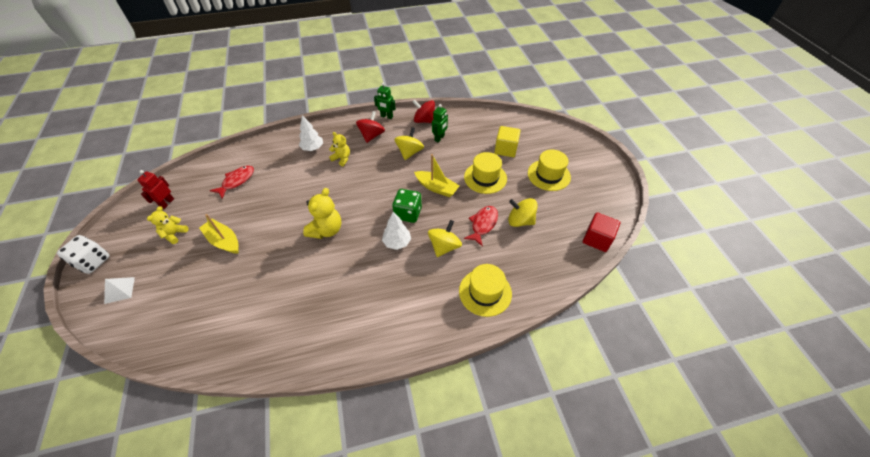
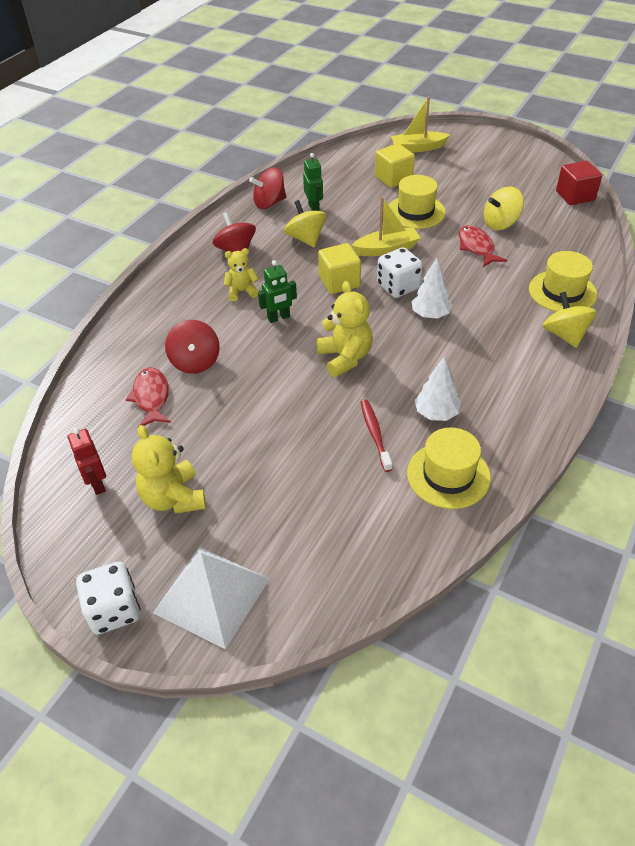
camera: 45 degrees left, 5 degrees down
(119, 290) = (211, 595): white pyramid -> white pyramid, size x1.97
(174, 234) = (173, 498): yellow teddy bear -> yellow teddy bear, size x1.58
(224, 241) = (250, 453): yellow boat -> yellow boat (418, 148)
(274, 178) = (195, 362): none -> red spinning top
(275, 281) = (375, 434): none -> red toothbrush
(312, 148) = (187, 305): white tree -> white tree (436, 413)
(386, 116) = (220, 224): green robot -> green robot (279, 318)
(387, 188) = (339, 282): none -> yellow cube
(408, 213) = (398, 287): green dice -> white dice
(444, 246) = (475, 286): yellow spinning top -> yellow spinning top (564, 335)
(548, 175) = (464, 175): yellow hat -> yellow hat (448, 475)

